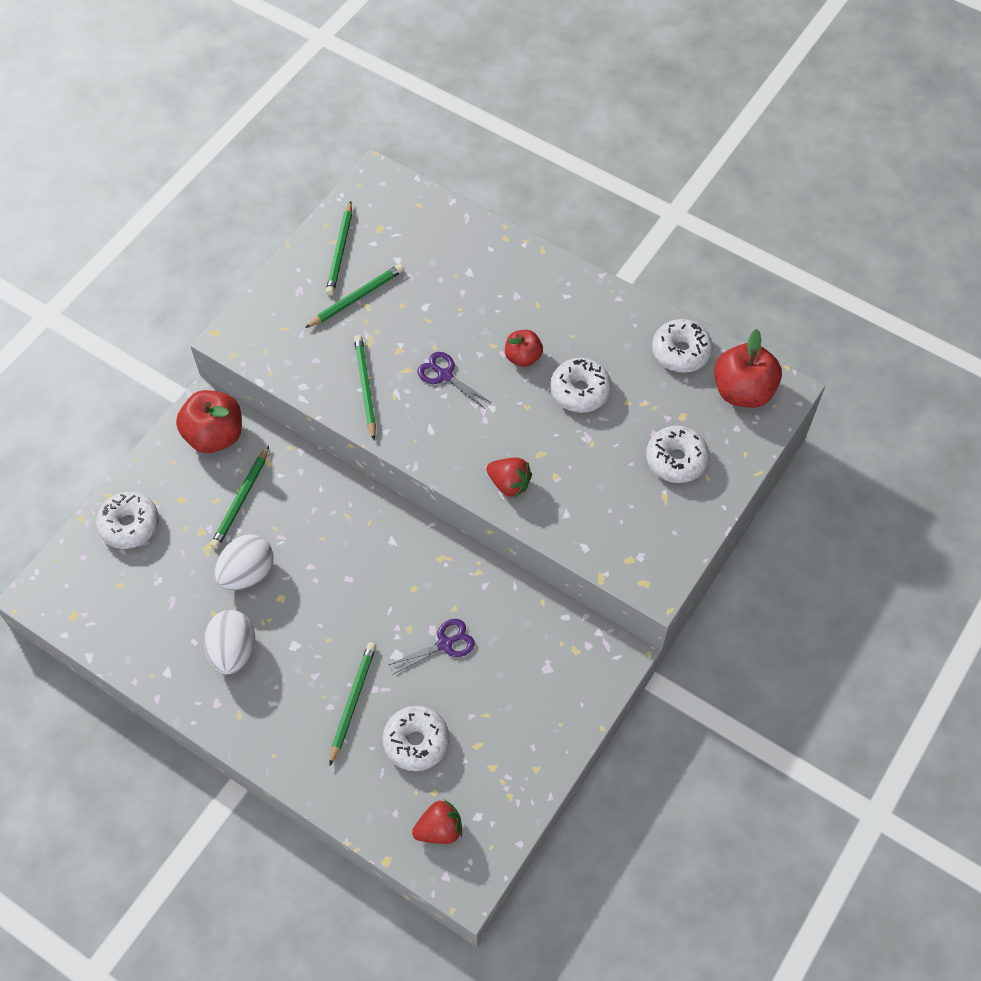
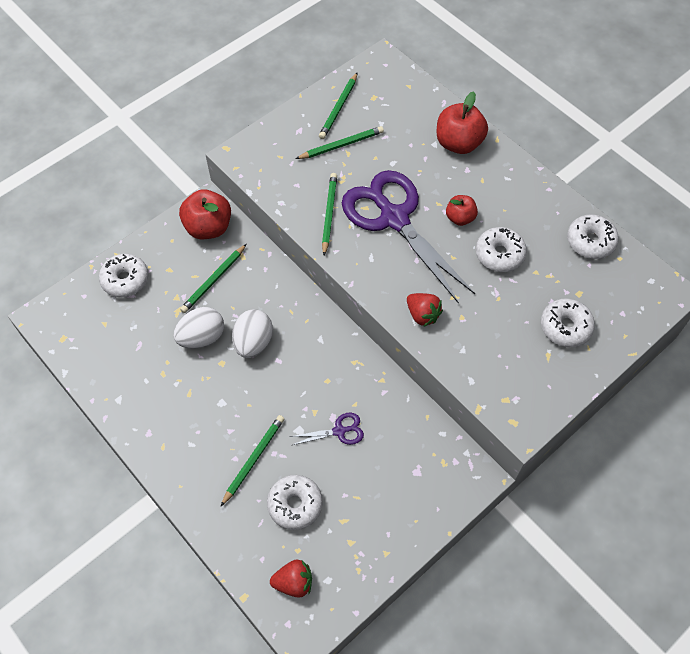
camera: 15 degrees right, 0 degrees up
(233, 651) = (173, 395): white egg -> white egg (253, 342)
(445, 375) = (394, 218): purple scissors -> purple scissors, size x2.47
(742, 391) = (635, 284): red apple -> red apple (458, 143)

